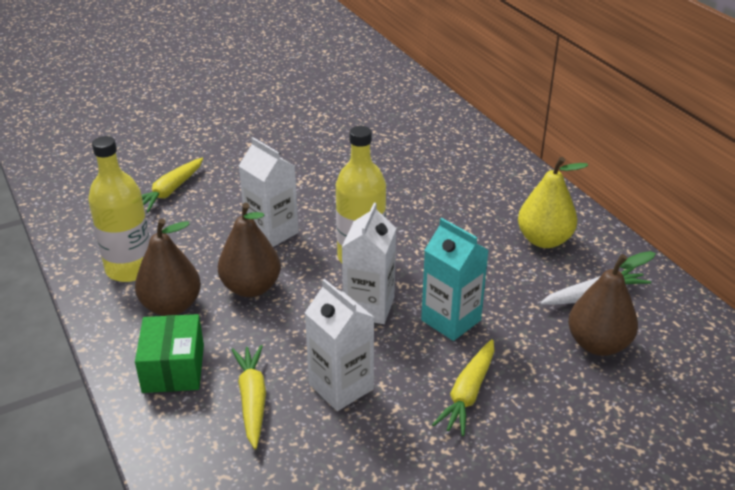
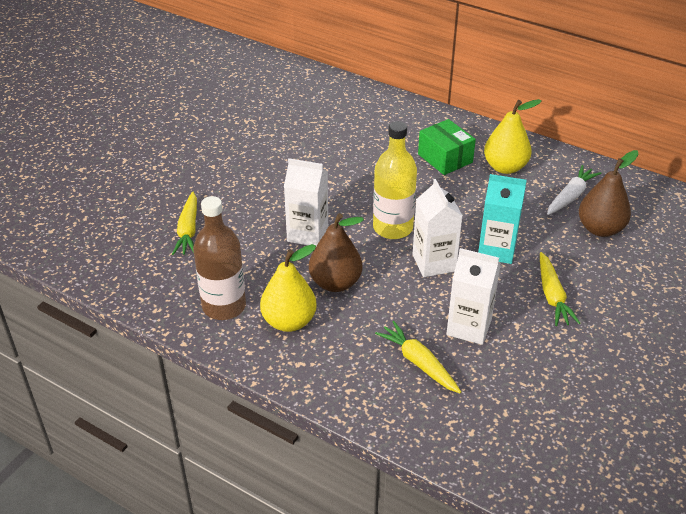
camera: 30 degrees left, 5 degrees up
(130, 269) = (224, 306): yellow bottle -> brown bottle
(171, 306) = (289, 321): brown pear -> yellow pear
(173, 368) = (339, 366): green box -> green box (445, 158)

